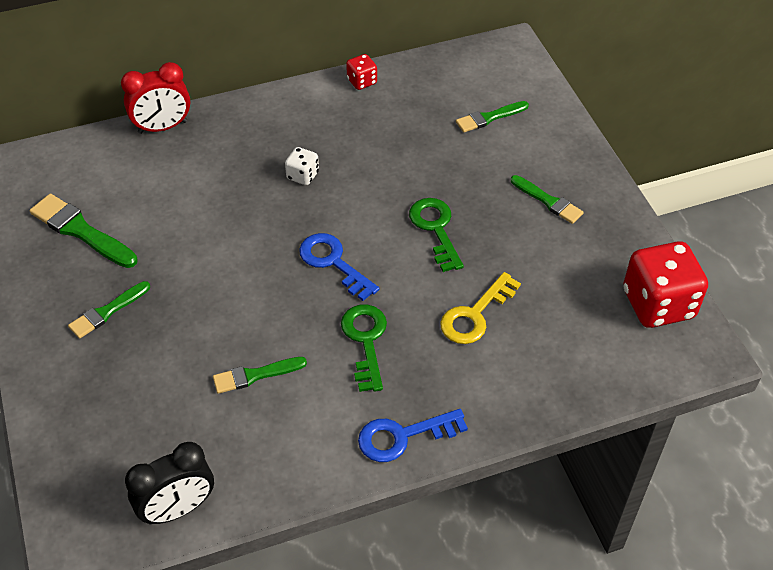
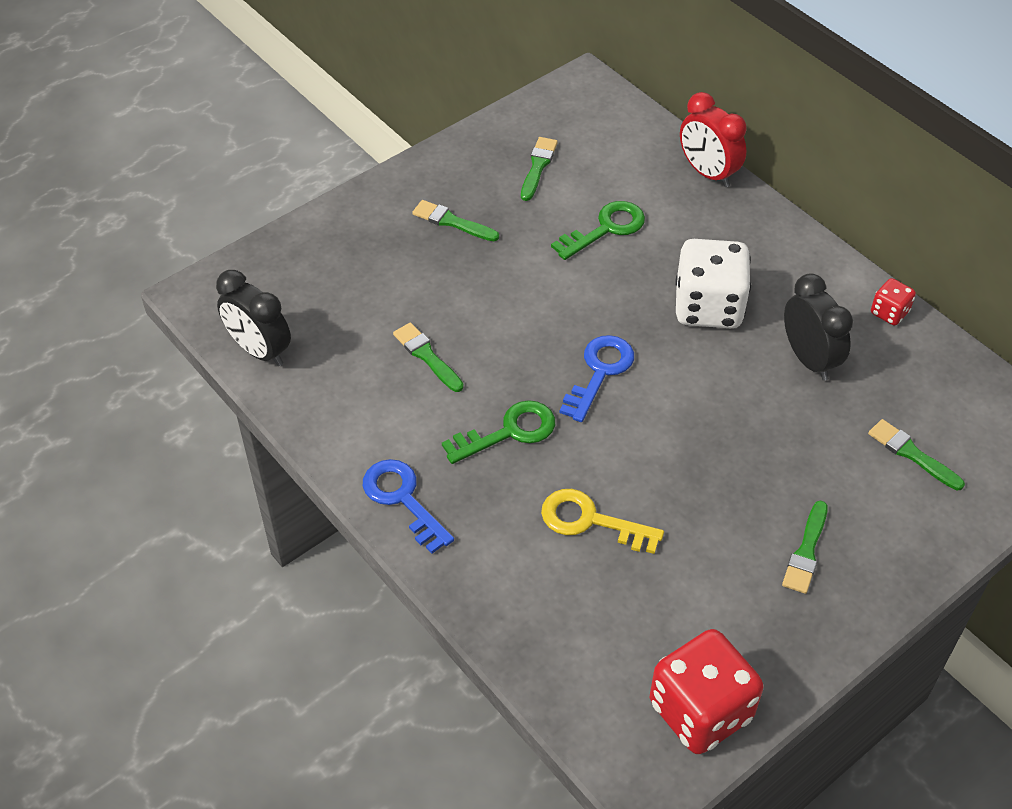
camera: 70 degrees right, 0 degrees up
(81, 231) = (538, 166): green brush -> green brush, size x0.64
(302, 175) = (708, 307): white dice -> white dice, size x2.11
(382, 138) = (809, 359): none -> black clock
(435, 229) = (697, 449): green key -> green key (606, 228)

